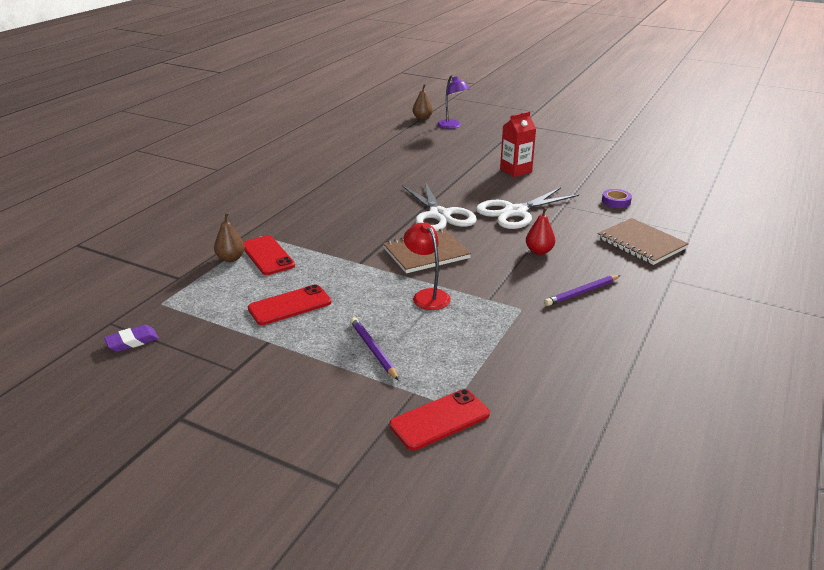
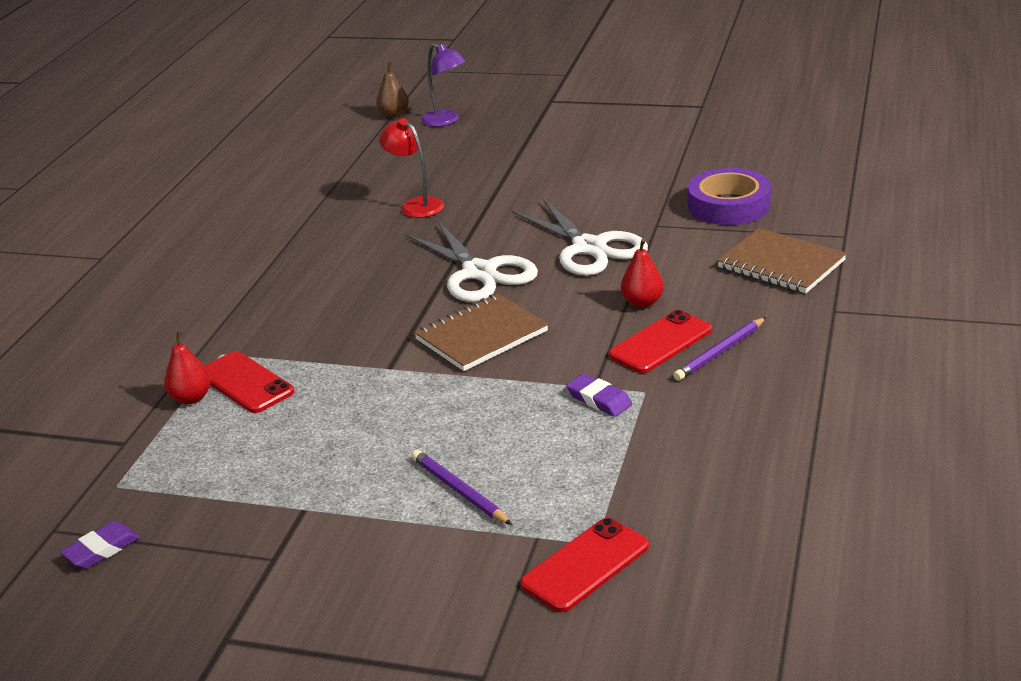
camera: 10 degrees left, 0 degrees up
(231, 259) = (191, 398): brown pear -> red pear
(290, 305) = (312, 451): red phone -> red phone (660, 342)
(427, 295) = (506, 398): red lamp -> red lamp (416, 205)
(489, 308) = (599, 399): none -> purple eraser
(515, 170) = (568, 180): red carton -> none
(515, 212) = (589, 248): white scissors -> white scissors turned 75 degrees counterclockwise
(616, 201) = (728, 205): purple tape -> purple tape, size x1.94

